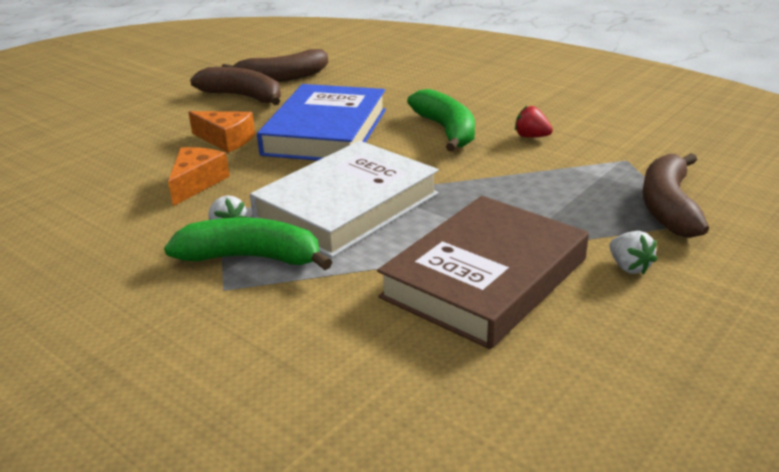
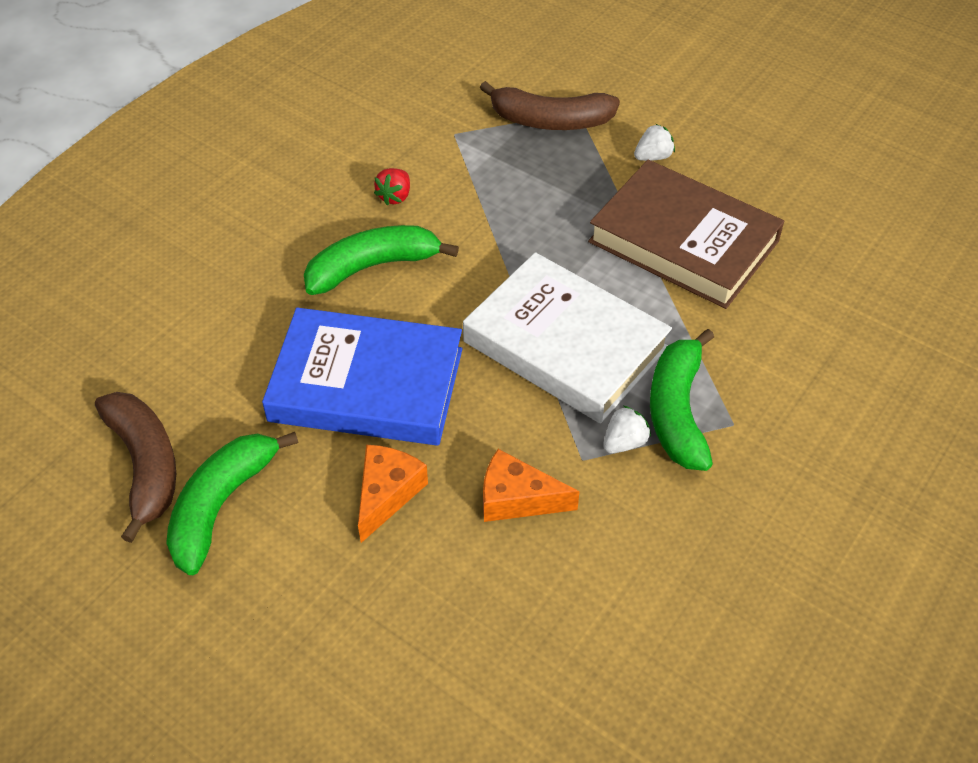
camera: 95 degrees left, 20 degrees up
(243, 97) = (221, 506): brown banana -> green banana

